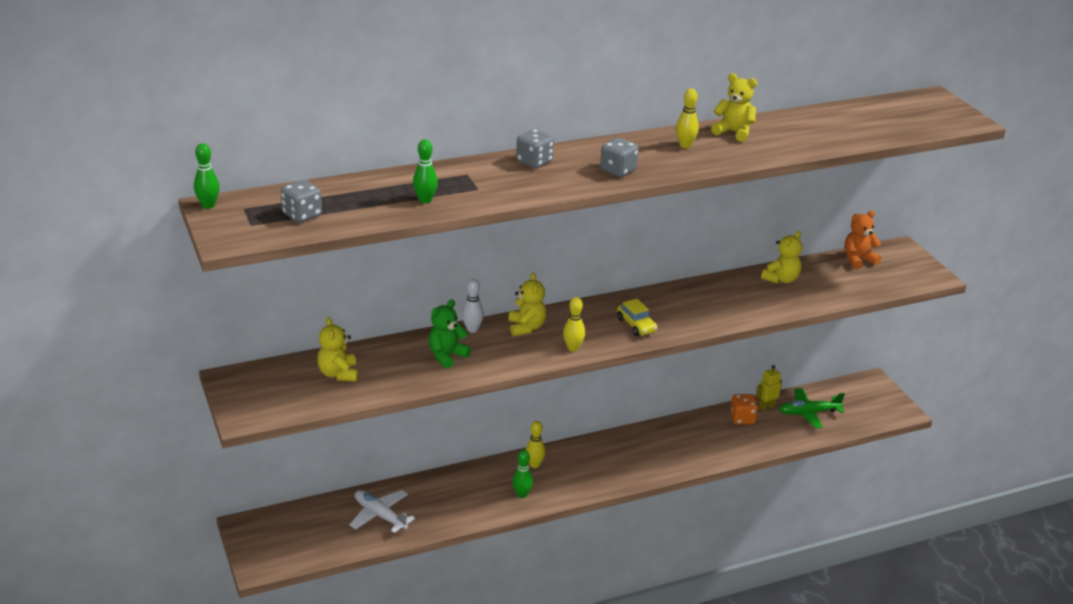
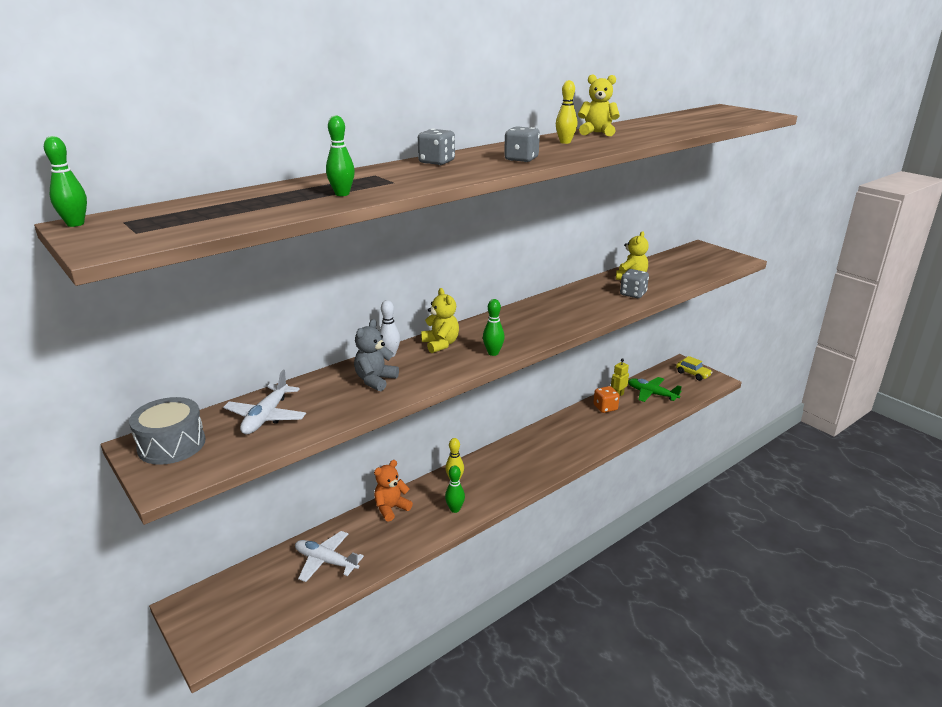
camera: 15 degrees left, 5 degrees down
(255, 384) = (171, 445): none -> grey drum
(302, 215) = (201, 218): grey dice -> grey dice (633, 294)
(338, 374) = (266, 417): yellow teddy bear -> white plane
(447, 356) = (375, 380): green teddy bear -> grey teddy bear
(573, 348) = (493, 353): yellow bowling pin -> green bowling pin
(636, 325) = (538, 327): yellow car -> yellow car (693, 374)
(808, 413) = (651, 394): green plane -> green plane turned 60 degrees clockwise
(858, 260) = (677, 258): orange teddy bear -> orange teddy bear (391, 508)

